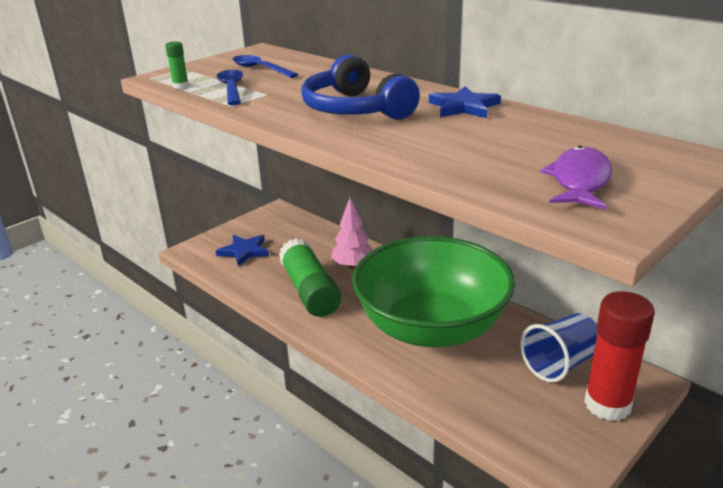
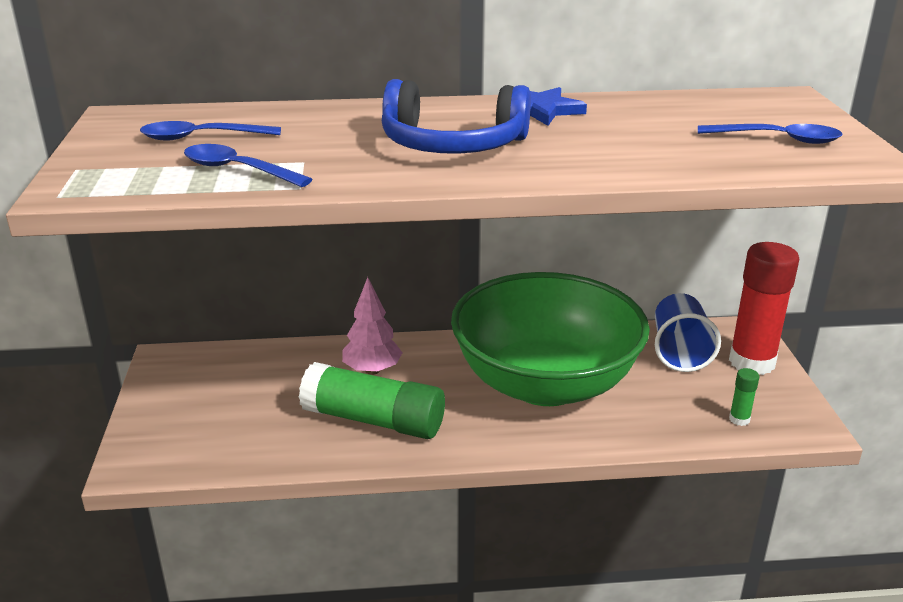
camera: 50 degrees left, 0 degrees up
(181, 86) = (152, 190): green glue stick -> green glue stick (739, 419)
(244, 251) = (212, 425): blue star -> none
(579, 181) = (778, 139): purple fish -> blue spoon

